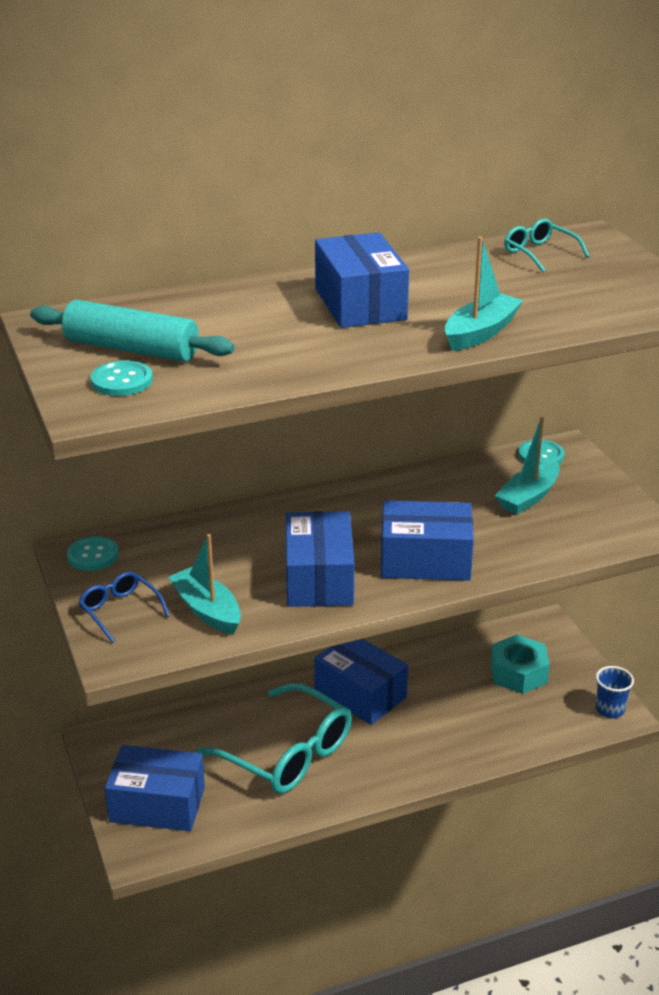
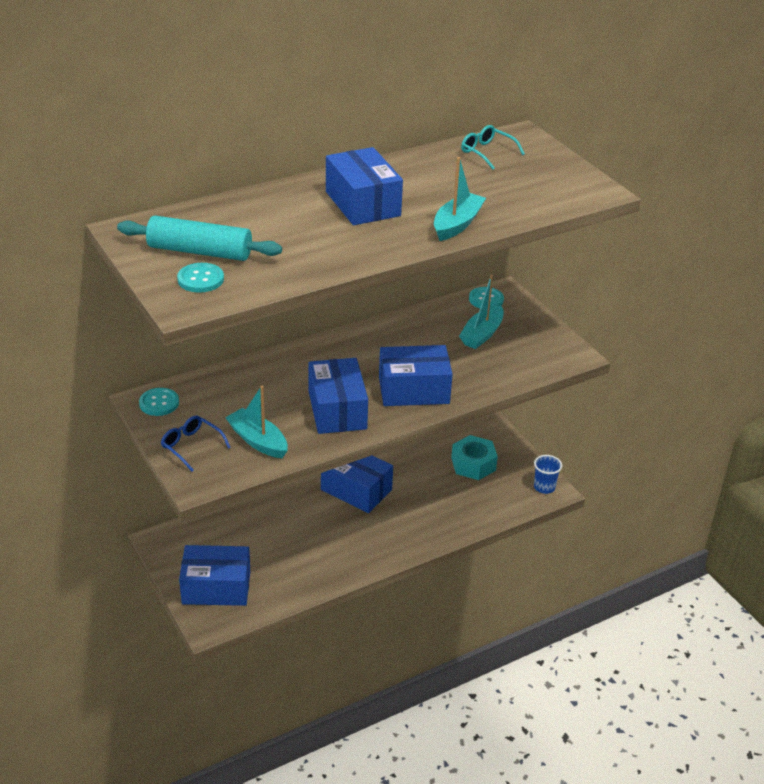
camera: 10 degrees left, 5 degrees up
(286, 753) = (307, 540): turquoise glasses -> none

